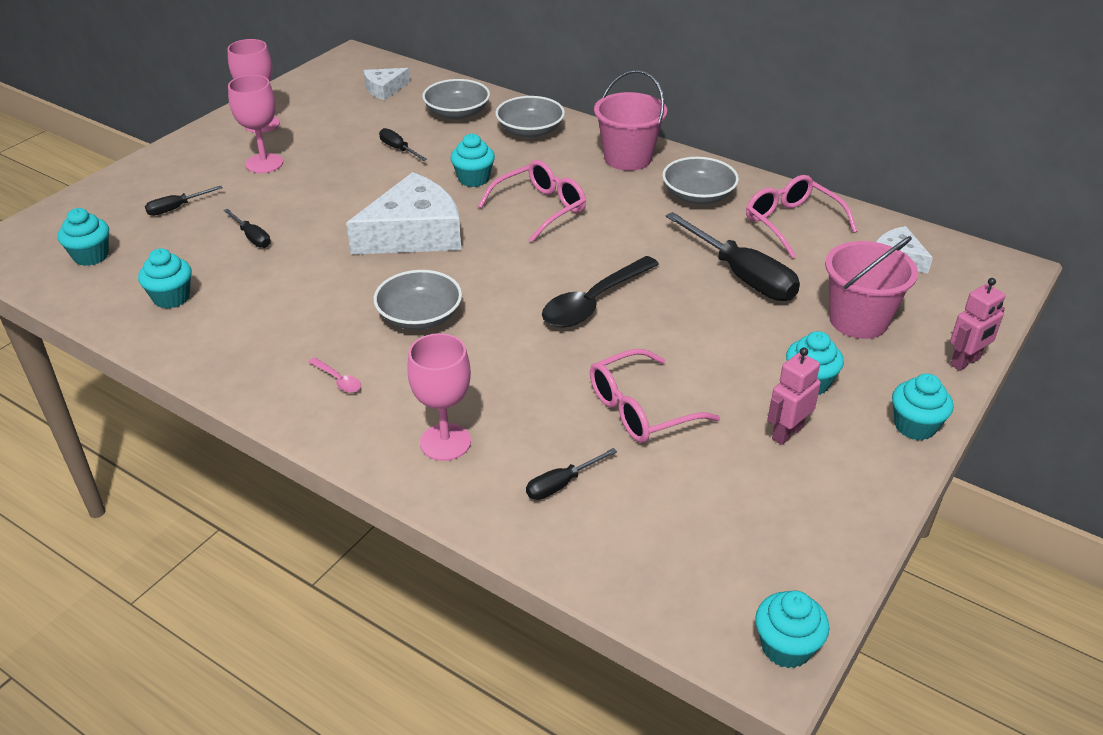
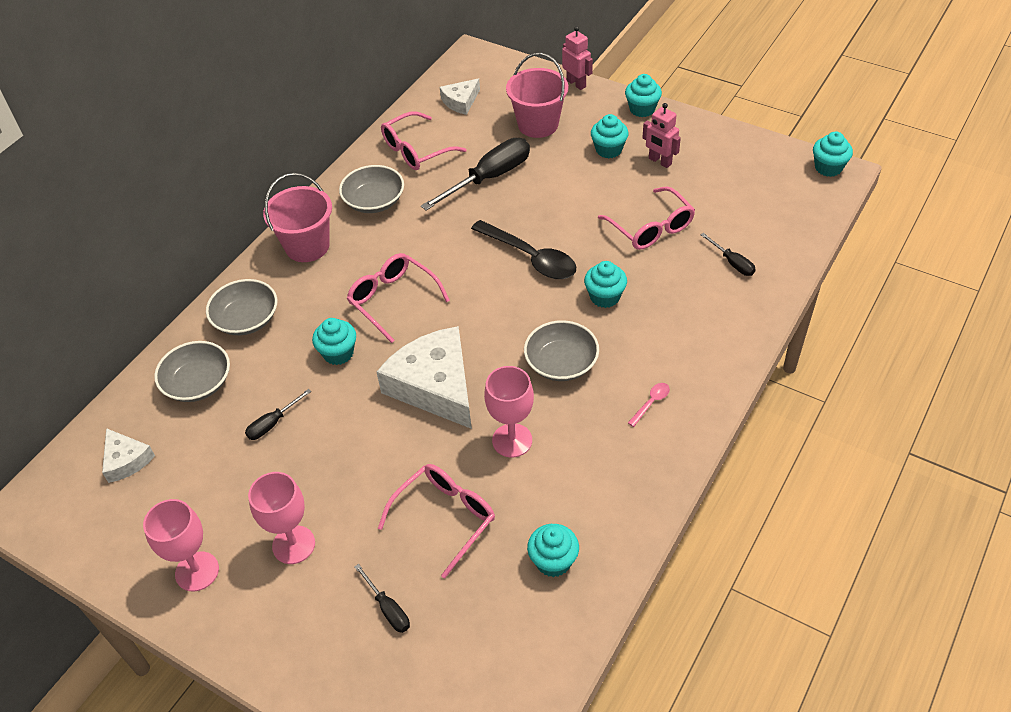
camera: 90 degrees left, 10 degrees up
(91, 256) = (485, 666): turquoise cupcake -> turquoise cupcake (605, 297)
(252, 237) = (445, 518): black screwdriver -> pink glasses
(445, 442) = (707, 327): pink goblet -> pink goblet (512, 440)

